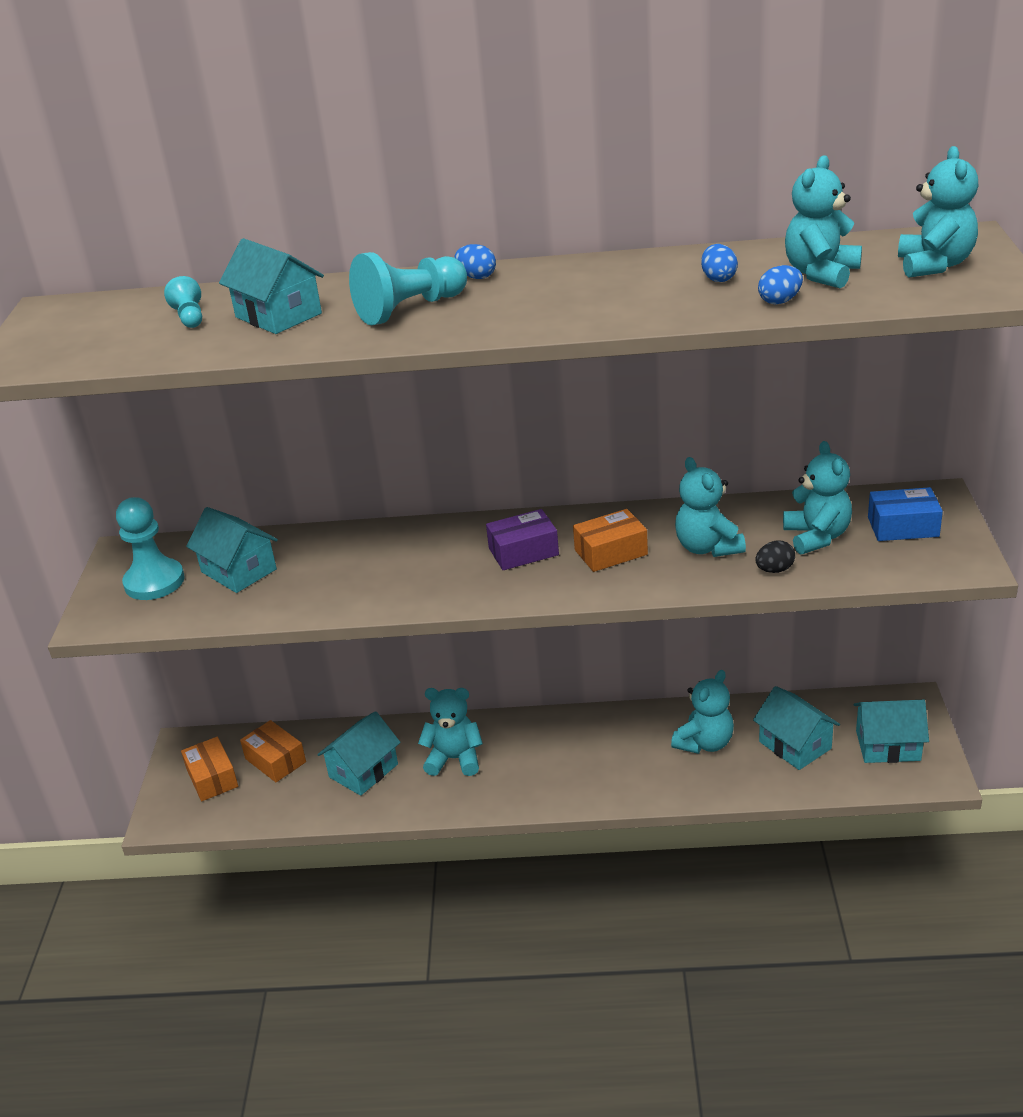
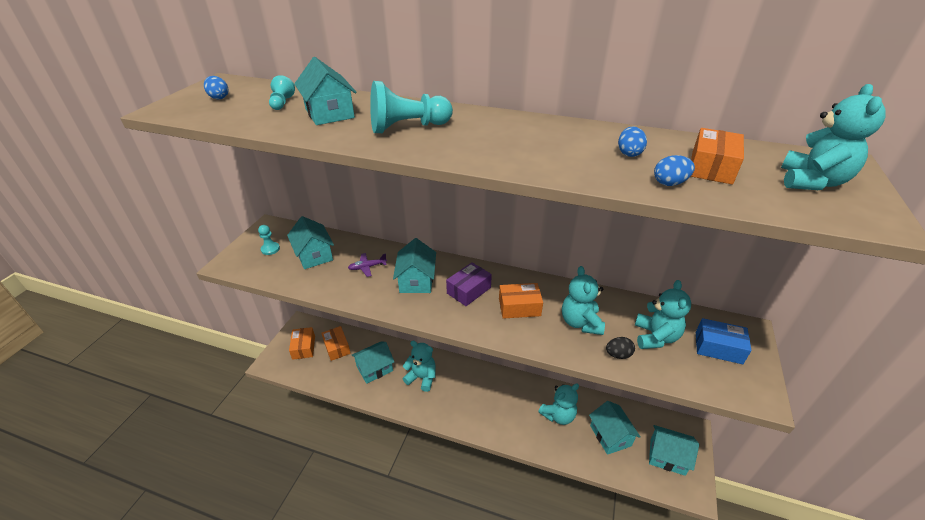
camera: 15 degrees right, 5 degrees up
(154, 582) = (270, 249): turquoise pawn -> turquoise pawn, size x0.53
(341, 564) = (367, 267): none -> purple plane
(433, 560) = (416, 280): none -> turquoise house
(476, 277) = (465, 115): blue egg -> blue egg (219, 98)
(523, 552) = (469, 290): purple box -> purple box turned 45 degrees counterclockwise
(821, 274) = (711, 167): turquoise teddy bear -> orange box

